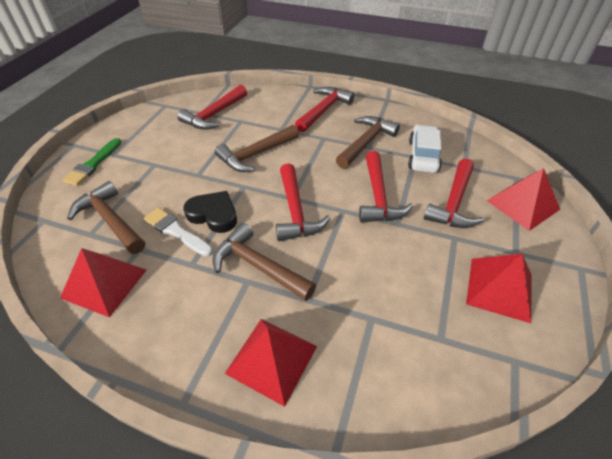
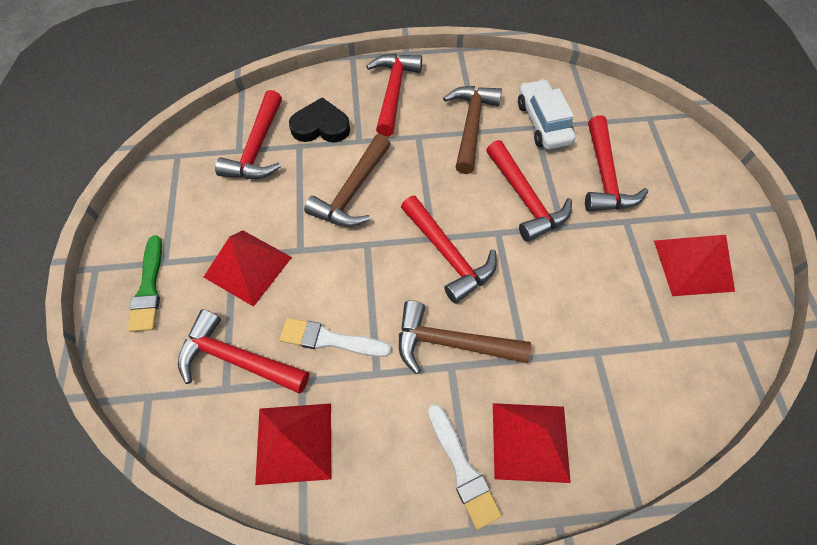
camera: 25 degrees left, 15 degrees up
(110, 220) = (236, 359): brown hammer -> red hammer
(205, 354) = (462, 469): none -> white brush
(213, 214) = (358, 298): black heart -> black heart (321, 126)
(522, 205) = (670, 152): red pyramid -> red pyramid (247, 267)

